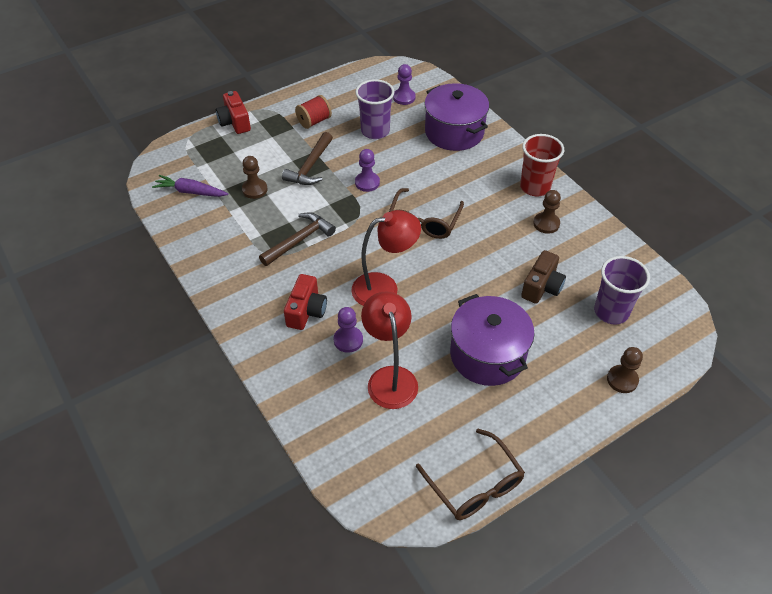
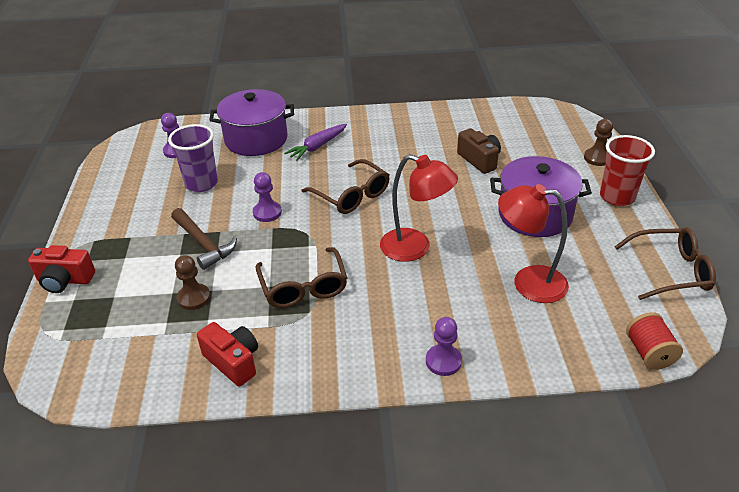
camera: 60 degrees left, 10 degrees down
(190, 192) = (140, 356): purple carrot -> purple carrot (317, 147)
(299, 240) = (303, 286): brown hammer -> brown glasses
(306, 311) = (407, 313): red camera -> red camera (233, 362)
(314, 121) = (138, 219): red spool -> red spool (649, 353)
(348, 340) = (465, 295): purple pawn -> purple pawn (443, 361)
(384, 288) = (415, 248): red lamp -> red lamp turned 105 degrees clockwise
(535, 187) = (366, 123): red cup -> red cup (617, 197)
(546, 224) = (412, 133): brown pawn -> none
(611, 311) = (527, 138): purple cup -> none

